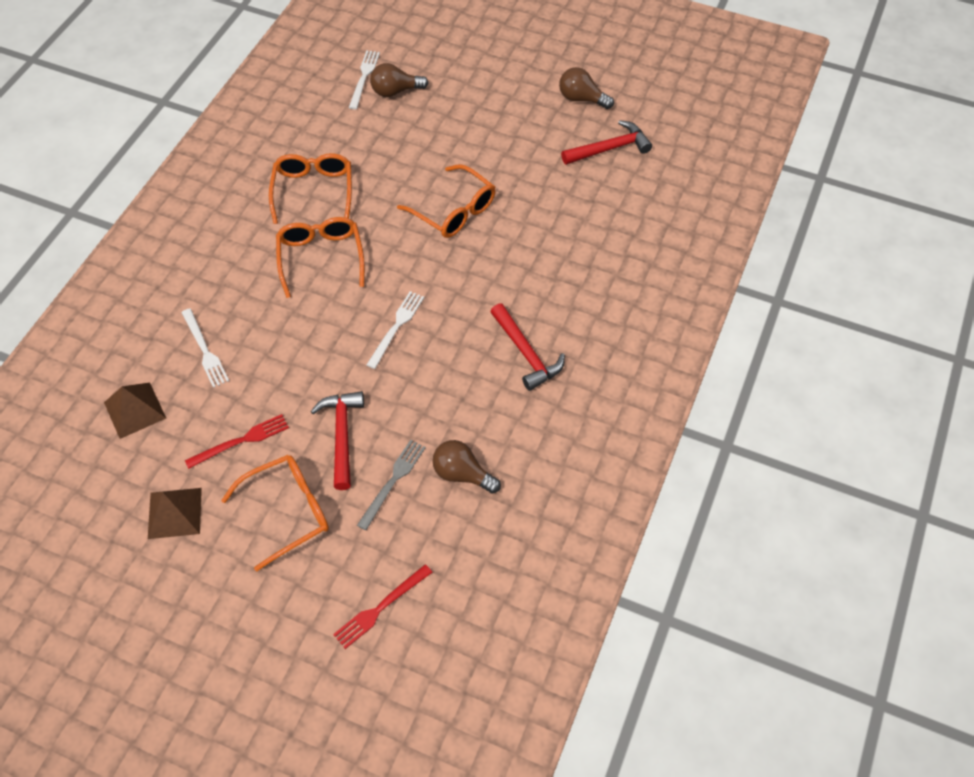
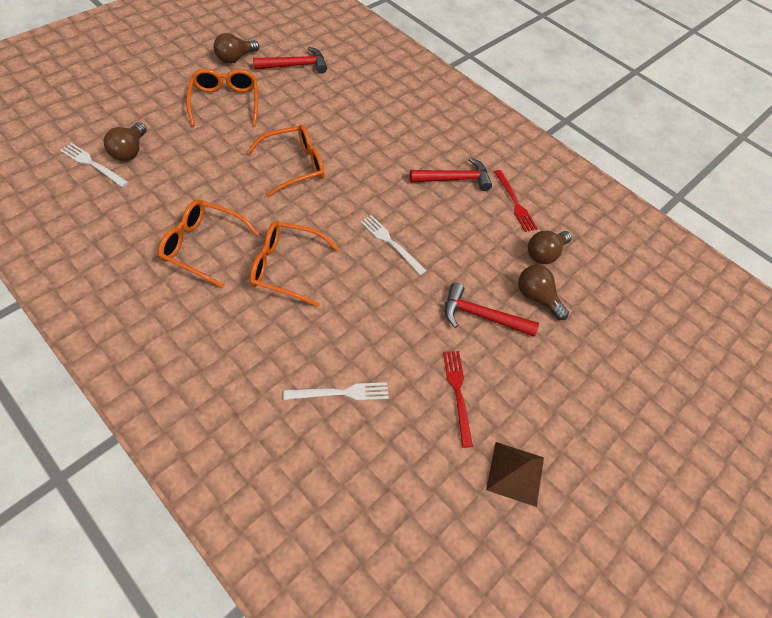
camera: 75 degrees left, 0 degrees up
(135, 410) = (383, 479): brown pyramid -> none
(288, 512) = (542, 379): orange glasses -> orange glasses (225, 102)
(380, 608) = (644, 344): red fork -> red fork (515, 203)
(393, 481) = (536, 297): grey fork -> brown light bulb
(609, 148) = (295, 66): red hammer -> red hammer turned 75 degrees clockwise

